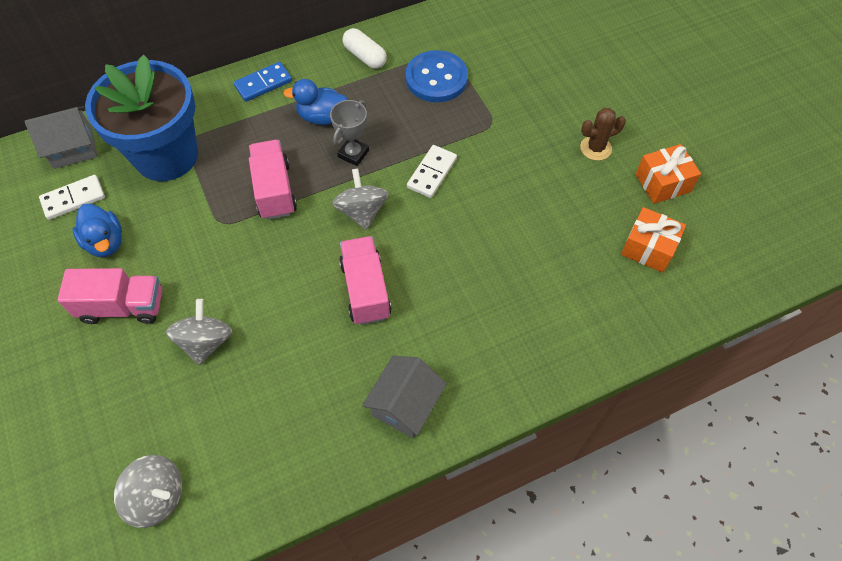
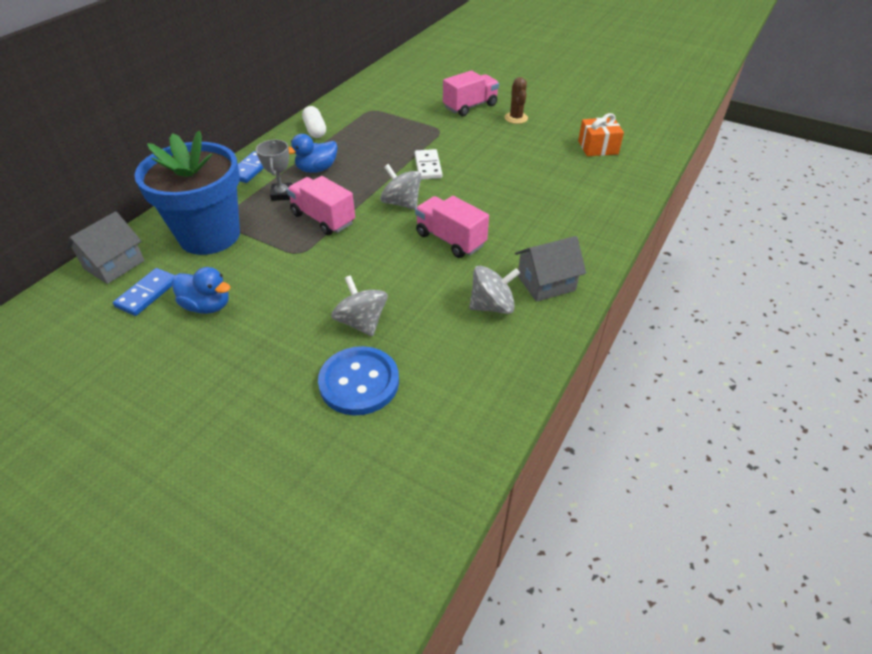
camera: 35 degrees left, 15 degrees down
(73, 199) = (147, 294): white domino -> blue domino
(123, 306) = (266, 336): pink truck -> pink truck (470, 106)
(157, 496) = (425, 432): grey spinning top -> grey spinning top (492, 306)
(353, 154) = (362, 178): grey trophy -> grey trophy (282, 194)
(365, 56) = (315, 130): white capsule -> white capsule turned 60 degrees clockwise
(405, 405) = (546, 283): grey house -> grey house turned 75 degrees clockwise
(436, 78) = (378, 123): blue button -> blue button (359, 382)
(595, 148) = (516, 118): brown cactus -> brown cactus turned 45 degrees counterclockwise
(662, 183) = (571, 118): orange gift -> none

